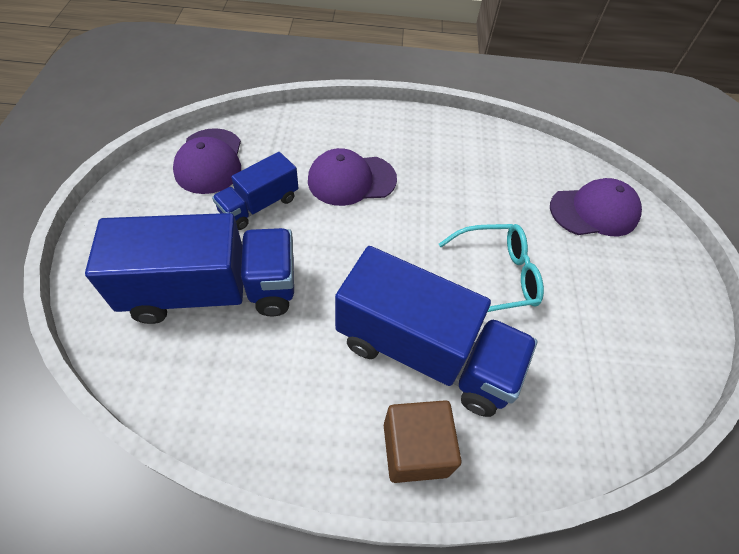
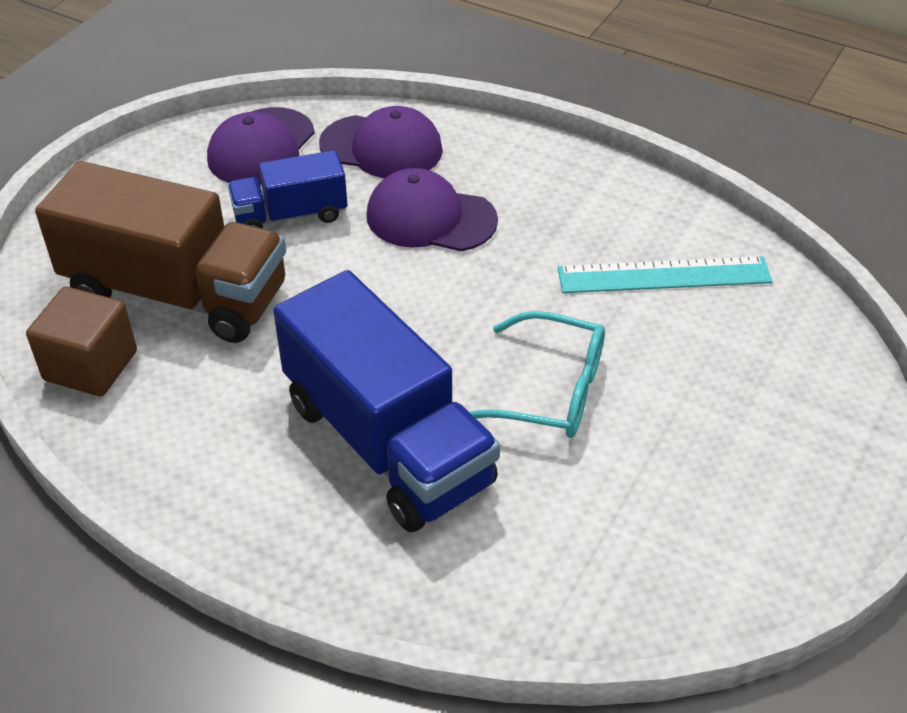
camera: 30 degrees right, 10 degrees down
(213, 291) = (176, 293): blue truck -> brown truck
(415, 449) = (302, 535): brown cube -> brown cube (90, 365)
(507, 177) = (664, 275): none -> turquoise ruler
(594, 211) = (770, 358): purple cap -> purple cap (381, 147)

